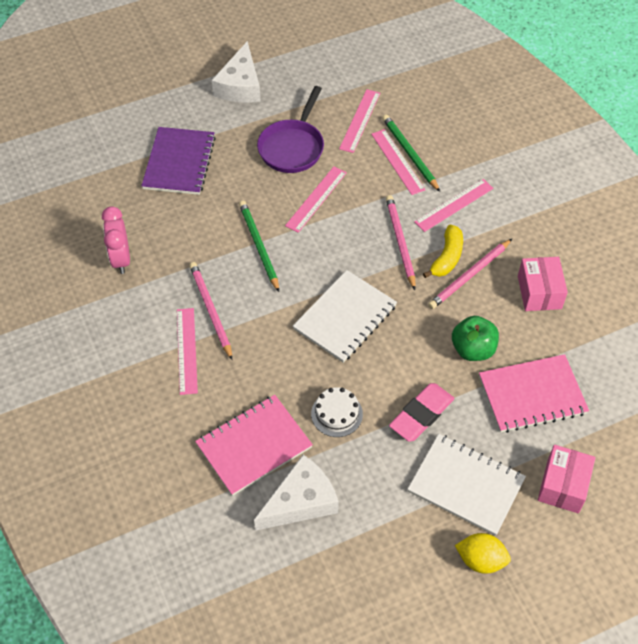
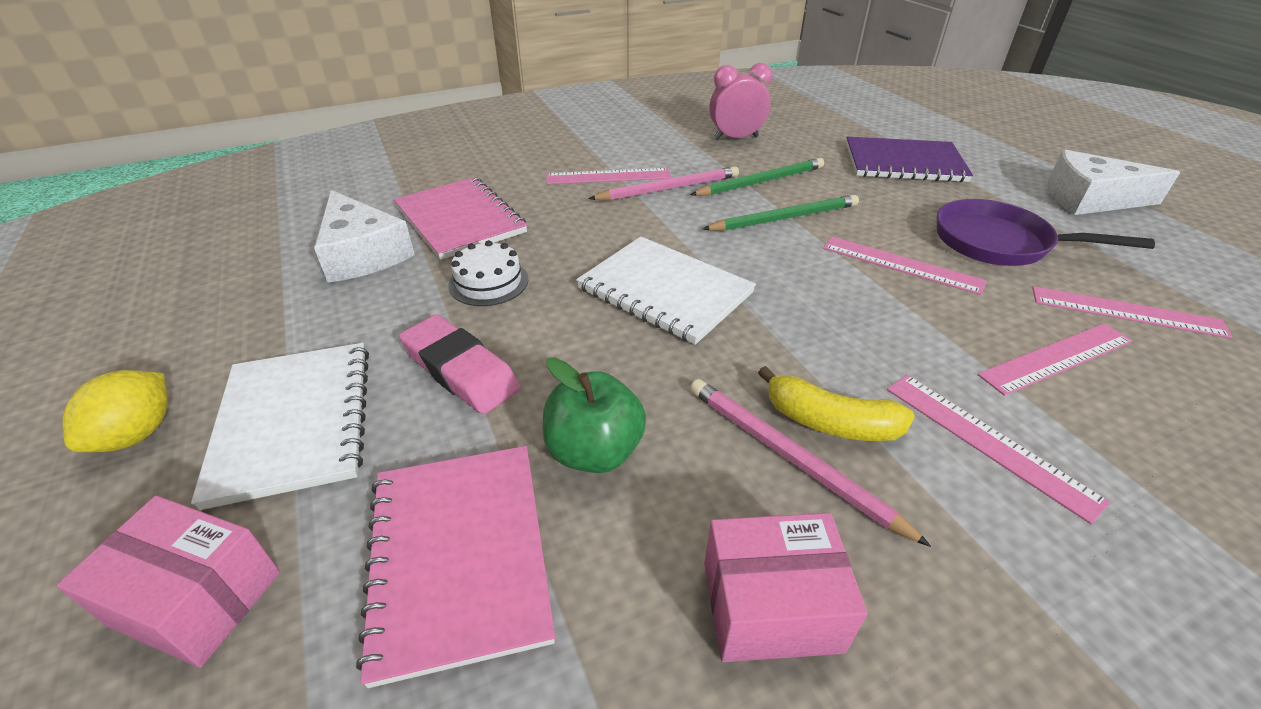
camera: 90 degrees right, 15 degrees down
(400, 242) = (845, 356): pink pencil -> none
(410, 154) = (1091, 376): green pencil -> green pencil (760, 182)
(466, 485) = (294, 422): white notebook -> white notebook turned 45 degrees counterclockwise

